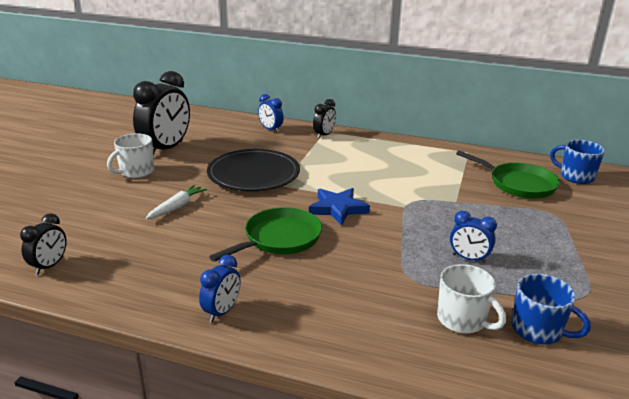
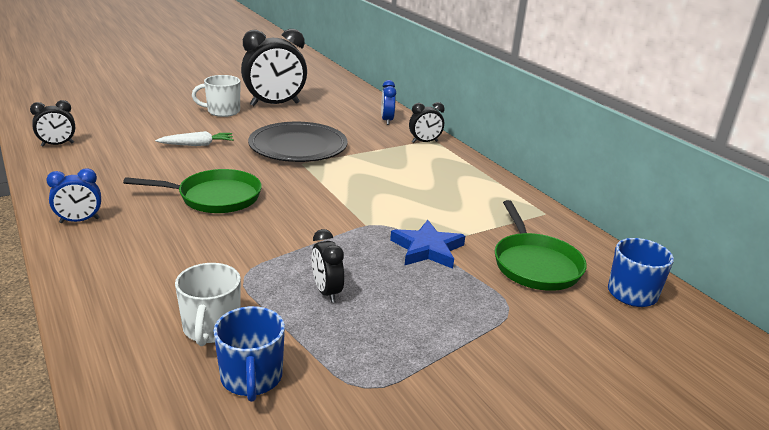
camera: 40 degrees right, 0 degrees up
(338, 209) = (305, 199): blue star -> blue star (427, 249)
(468, 258) = (326, 292): blue clock -> black clock

